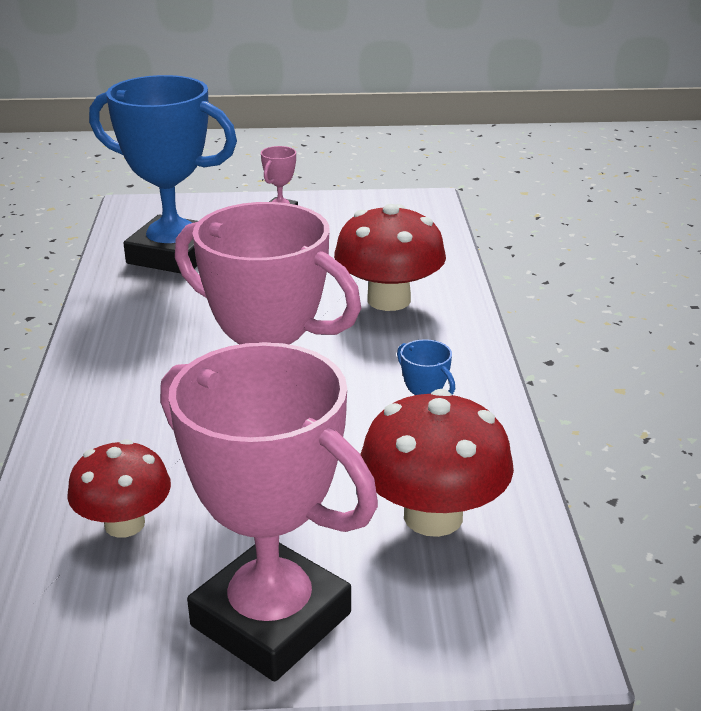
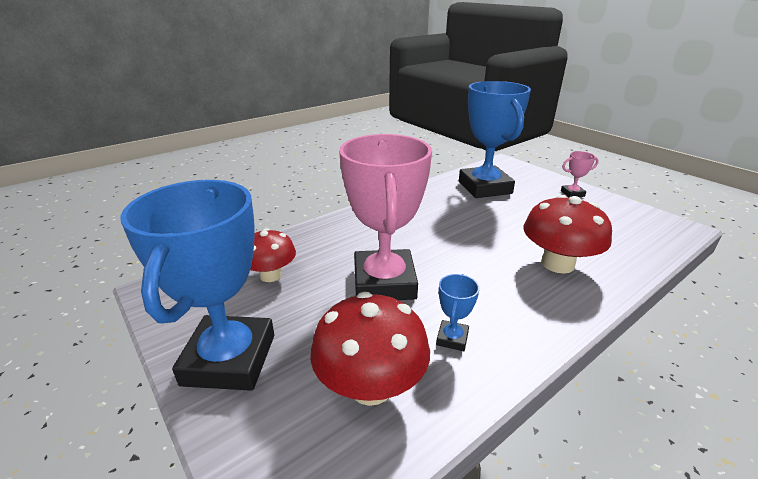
camera: 55 degrees right, 0 degrees up
(271, 619) = (229, 359): pink trophy -> blue trophy

